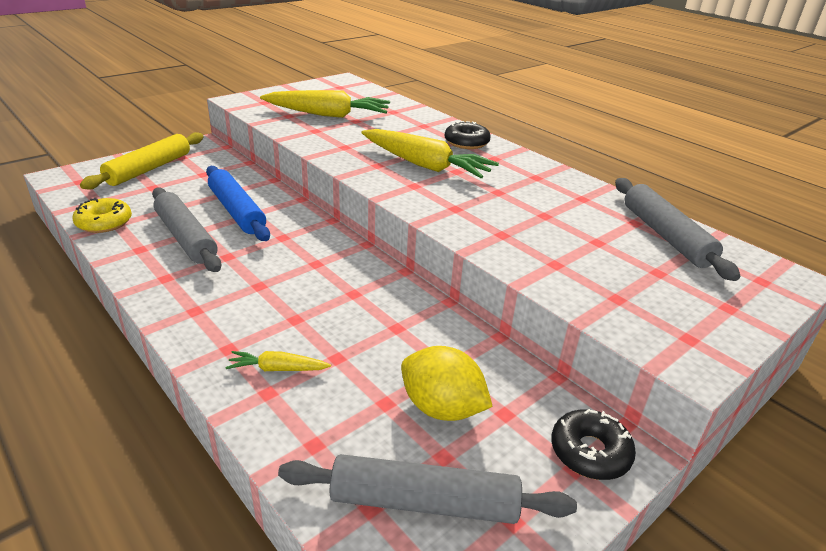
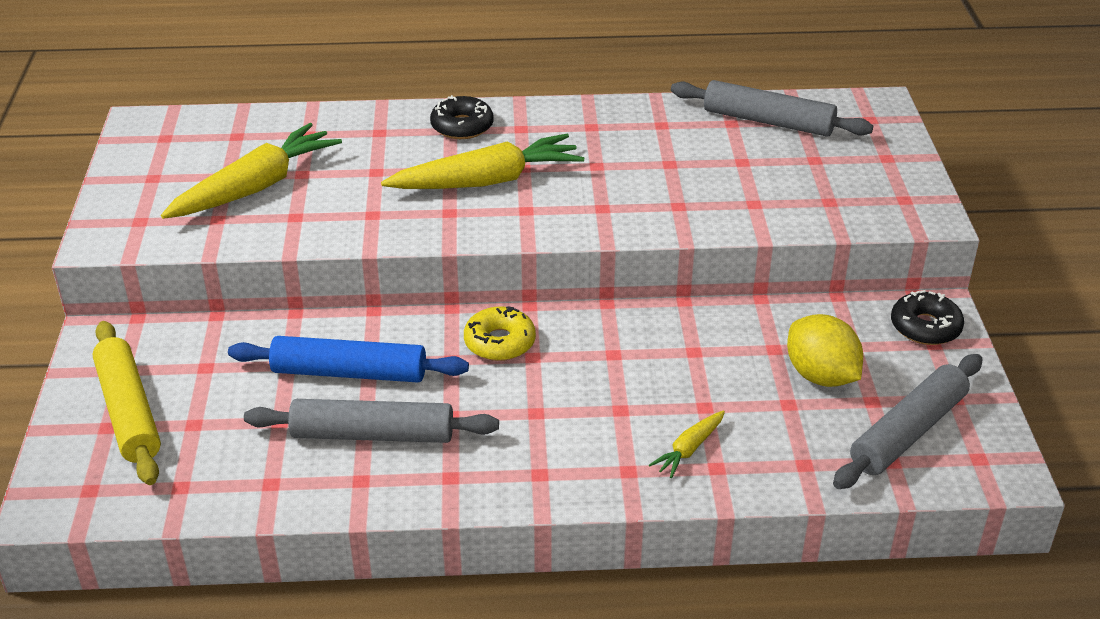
camera: 50 degrees left, 5 degrees up
(104, 222) = (256, 494): yellow donut -> yellow donut (499, 342)
(442, 408) = (820, 376): yellow lemon -> yellow lemon turned 75 degrees clockwise

